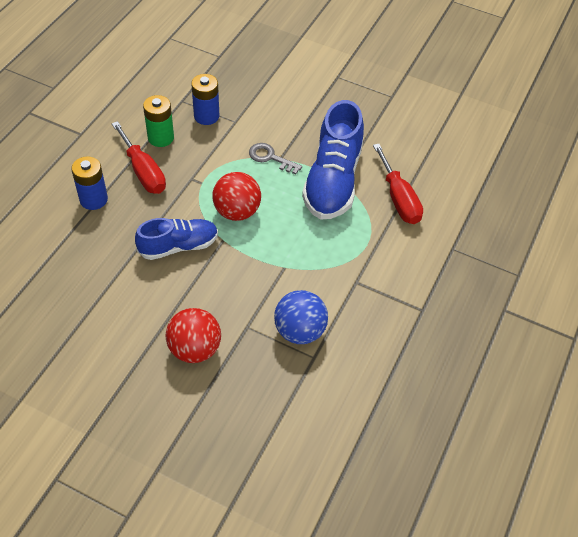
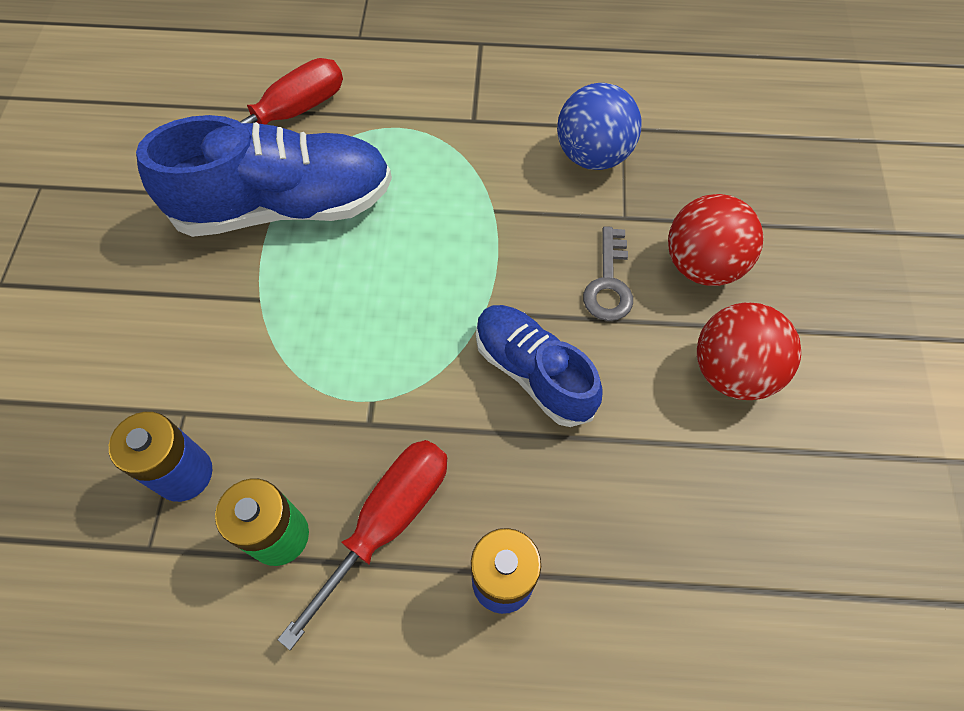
camera: 110 degrees left, 10 degrees up
(237, 211) = (414, 316): red ball -> red ball (732, 371)
(270, 158) = (264, 314): grey key -> grey key (608, 283)

